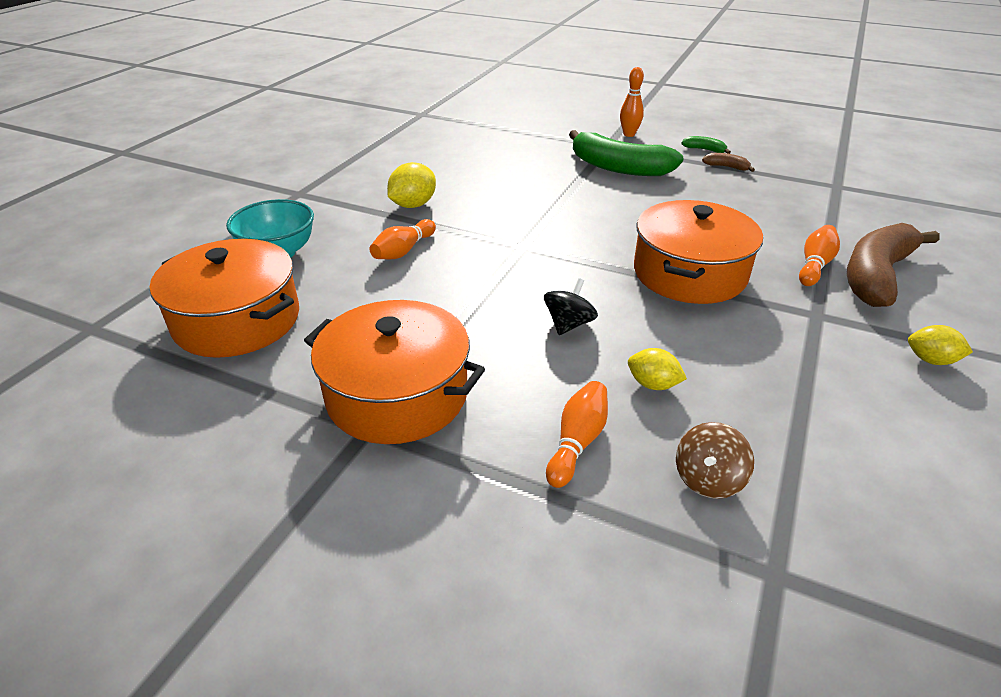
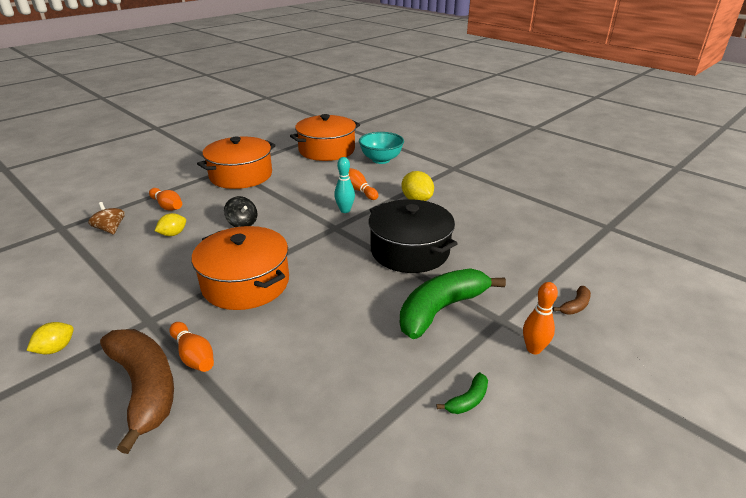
camera: 110 degrees right, 5 degrees down
(472, 248) = (345, 210): none -> turquoise bowling pin
(537, 193) = (410, 251): none -> black pot
(726, 167) = (410, 396): brown banana -> brown banana (575, 306)

